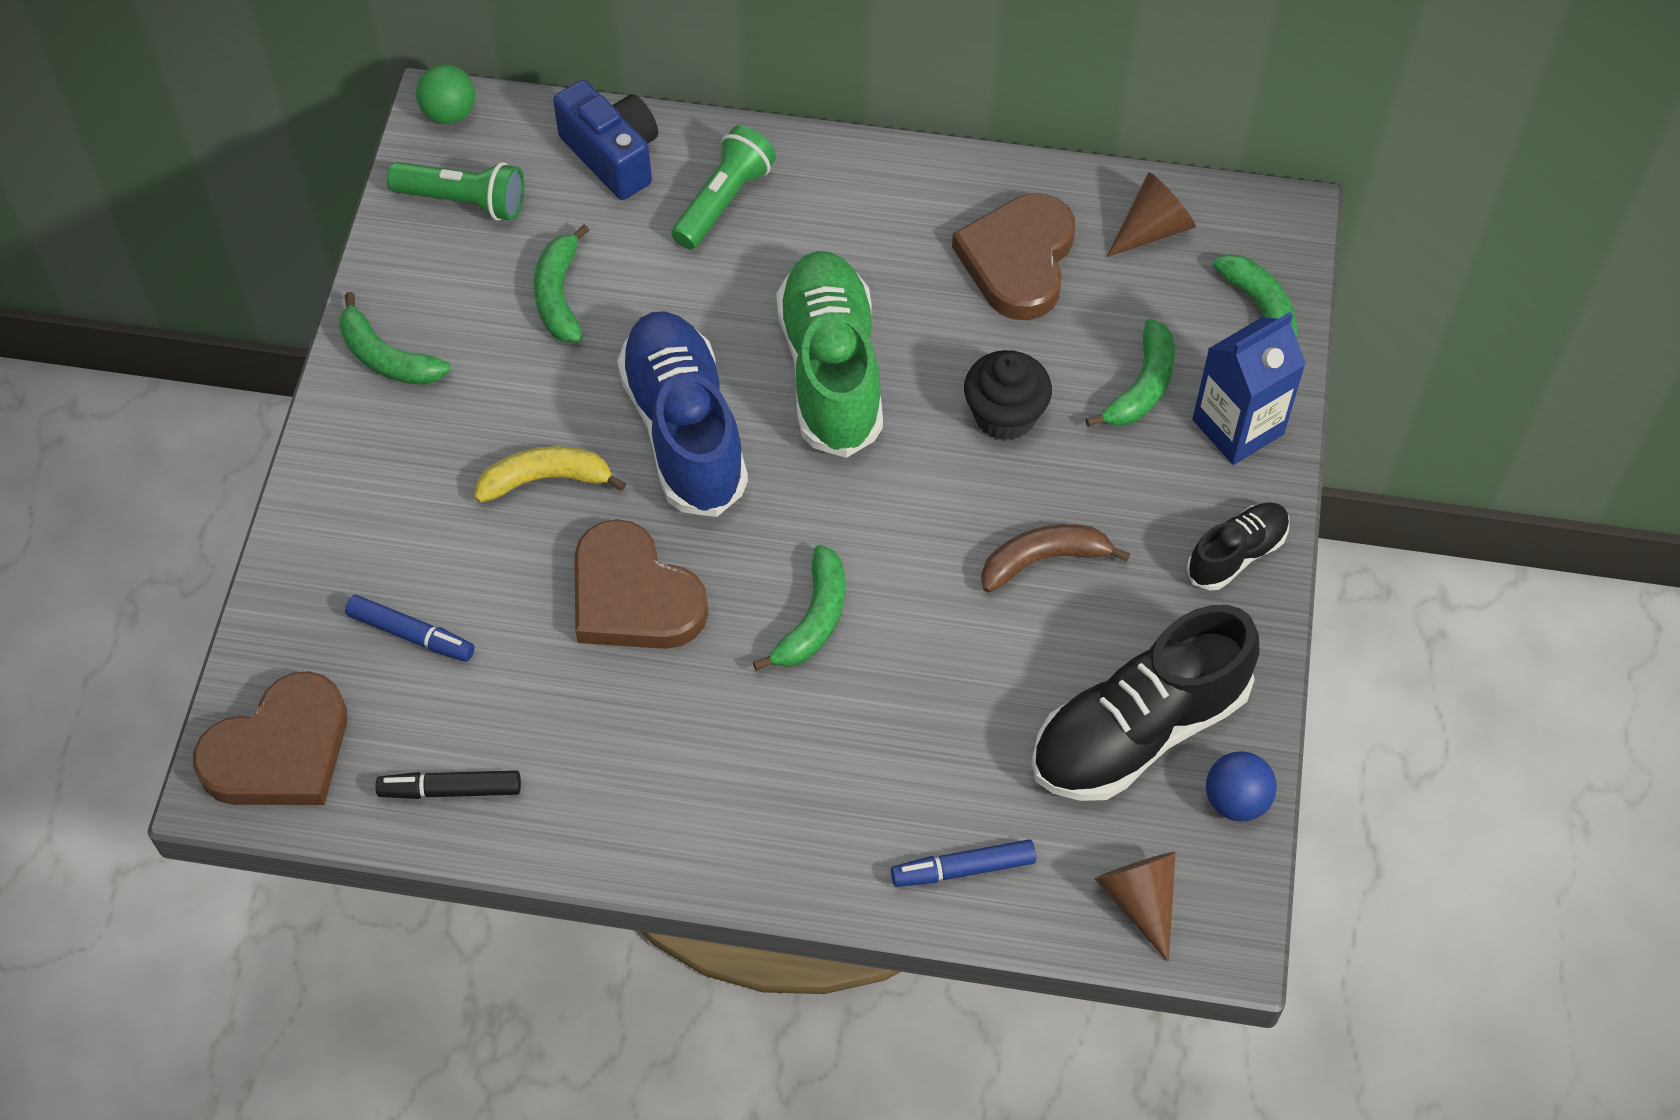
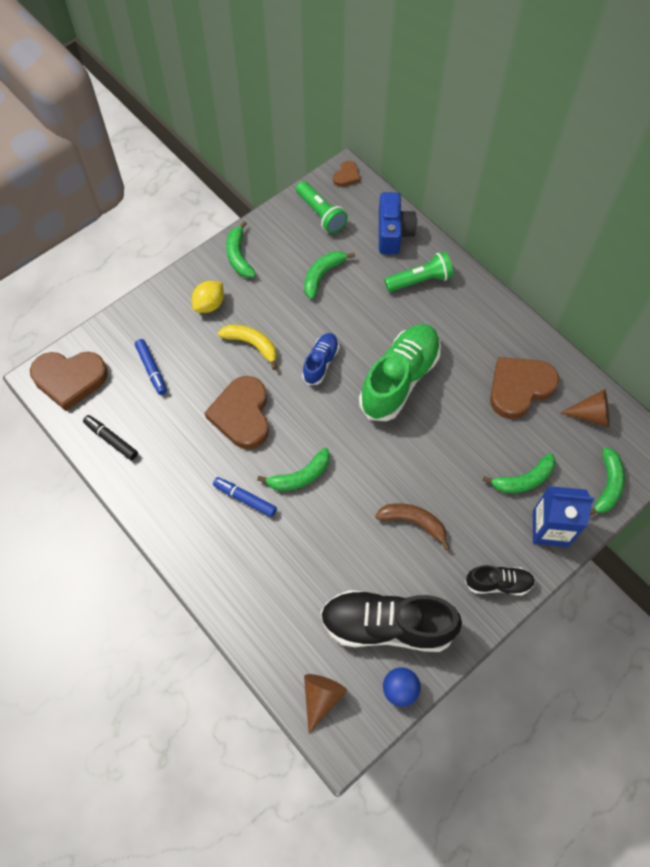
camera: 40 degrees right, 5 degrees up
(411, 467) = (209, 305): none -> yellow lemon
(449, 113) = (346, 176): green ball -> brown heart
(684, 430) = (320, 363): blue shoe -> blue shoe, size x0.52
(963, 869) = (264, 625): blue marker -> blue marker (245, 499)
(1005, 415) = (453, 449): black cupcake -> none

